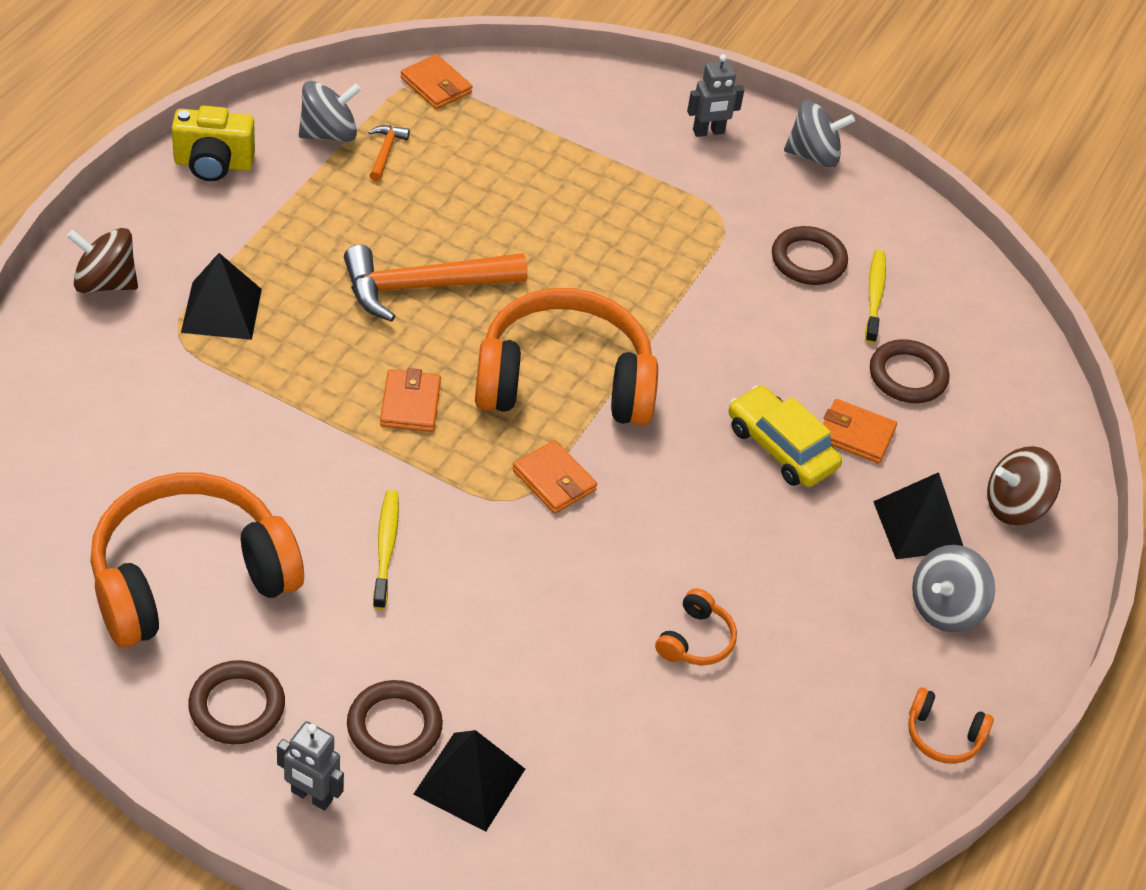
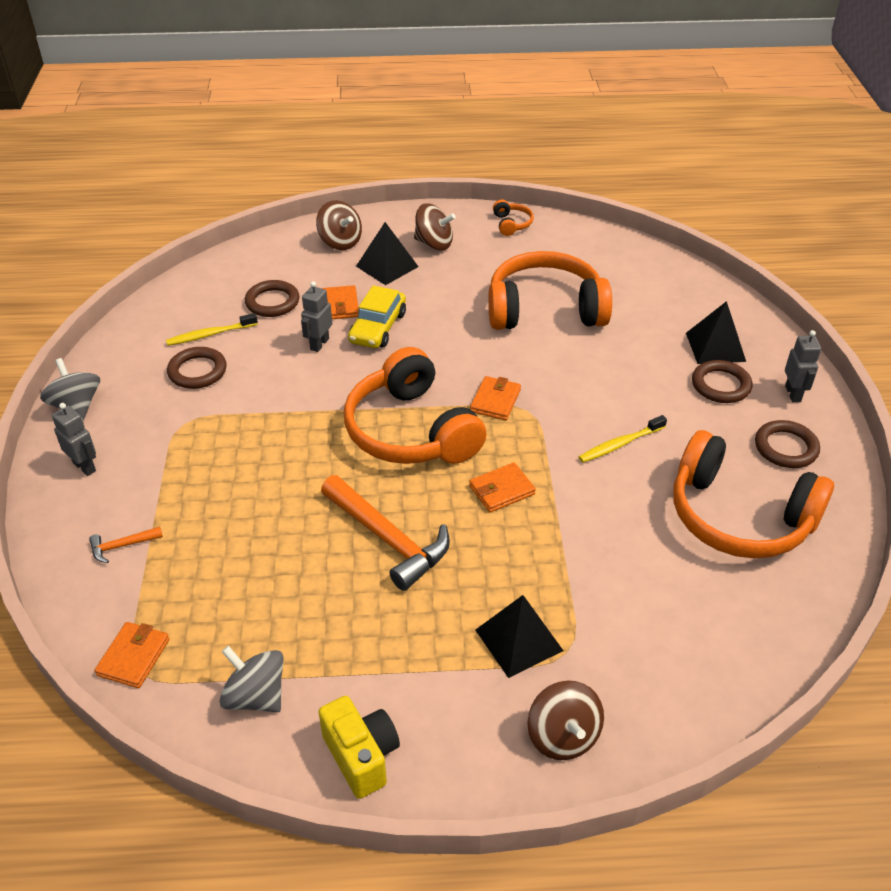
camera: 115 degrees left, 5 degrees down
(385, 152) = (252, 643): orange hammer -> orange hammer (122, 546)
(695, 640) = (545, 309): orange headphones -> orange headphones, size x2.47
(786, 379) = (319, 344): none -> grey robot
(945, 608) = (434, 244): grey spinning top -> brown spinning top

